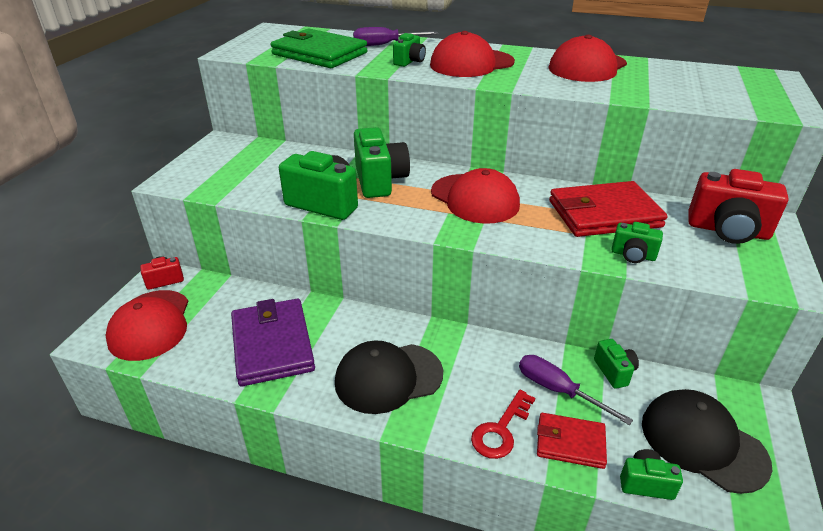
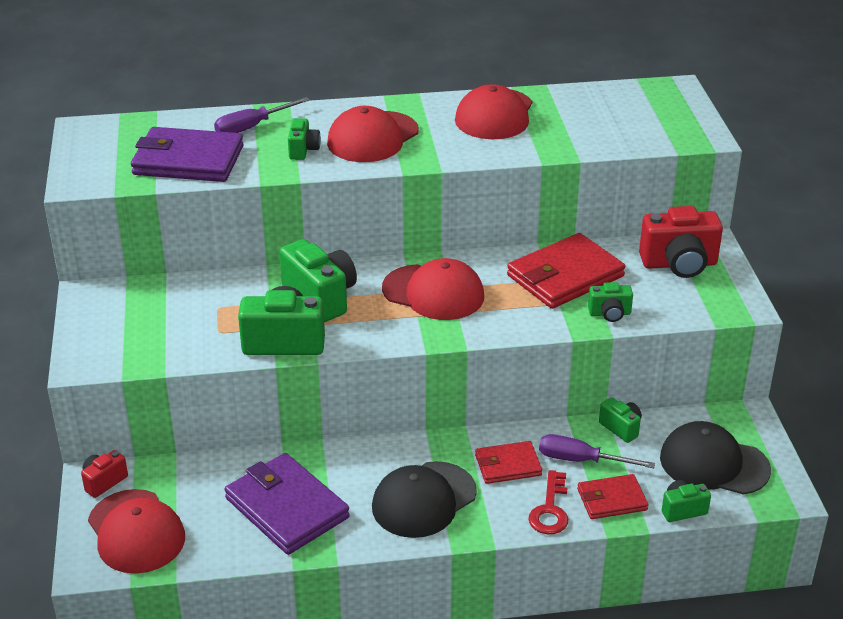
camera: 25 degrees left, 0 degrees up
(319, 54) = (188, 160): green wallet -> purple wallet
(484, 371) = (508, 465): none -> red wallet

